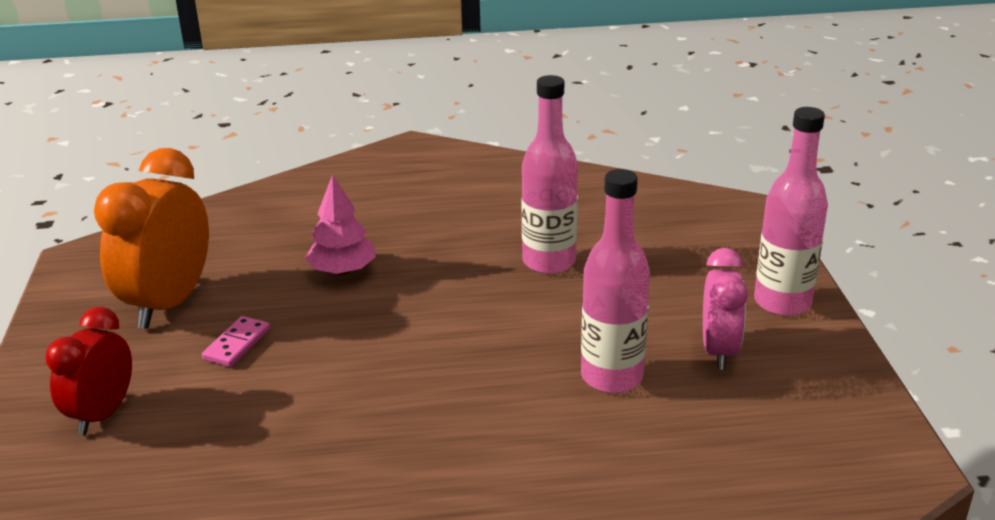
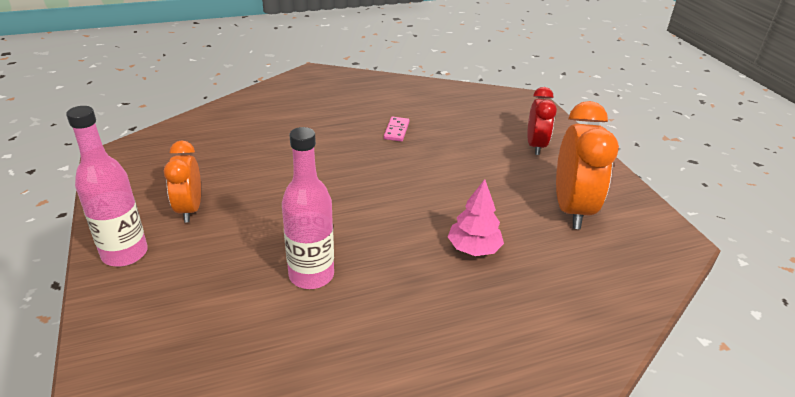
camera: 165 degrees right, 5 degrees up
(237, 344) = (501, 186): pink domino -> pink domino (396, 131)
(611, 377) = (263, 187): pink bottle -> none
(718, 351) = (190, 209): pink clock -> orange clock

